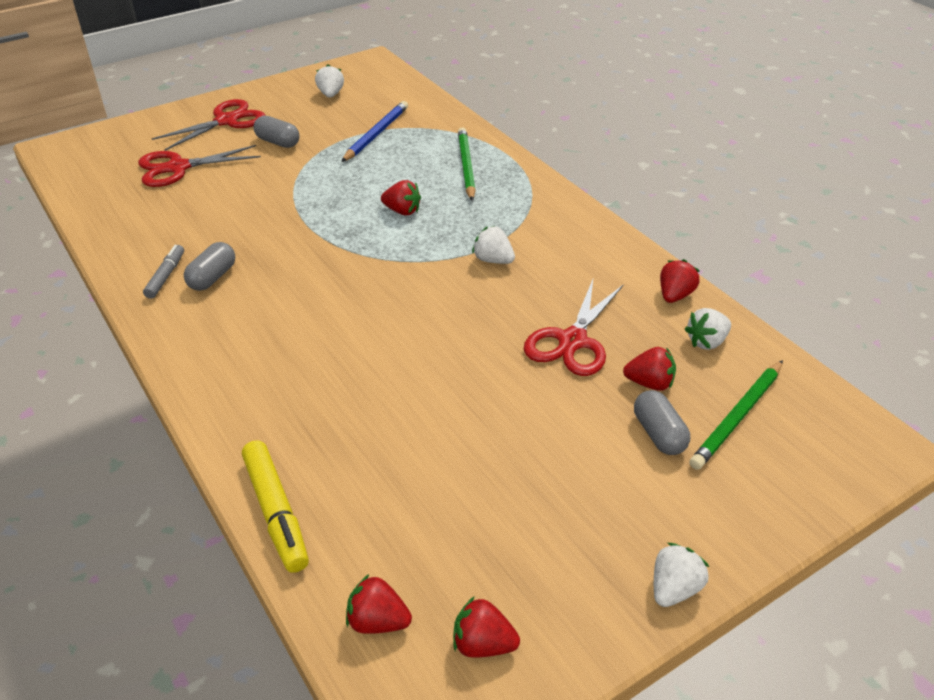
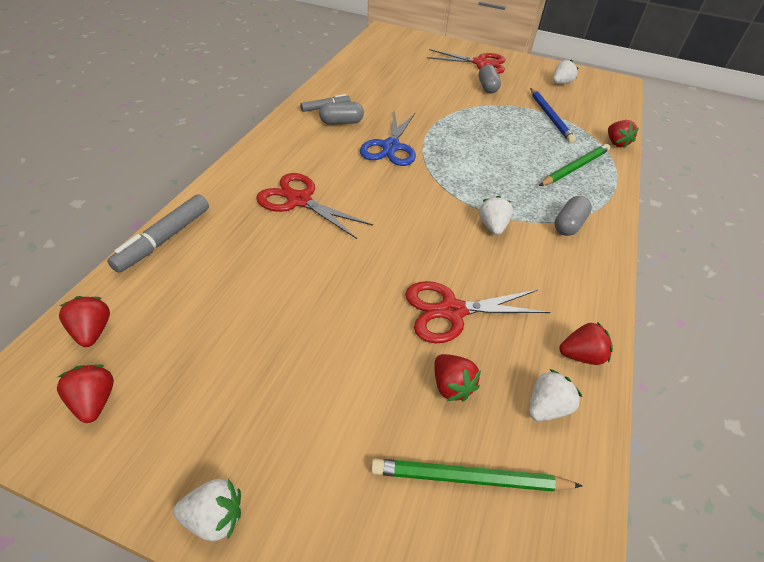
camera: 50 degrees right, 5 degrees up
(178, 168) = (418, 69): red scissors -> red scissors (299, 200)
(276, 512) = (164, 239): yellow marker -> grey marker
(303, 263) = (391, 147): none -> blue scissors
(376, 134) = (549, 117): blue pencil -> blue pencil turned 90 degrees clockwise
(402, 211) = (489, 162): red strawberry -> red strawberry (616, 143)
(659, 434) = (394, 421): grey capsule -> grey capsule (568, 225)
(707, 342) = (546, 407): white strawberry -> white strawberry turned 120 degrees clockwise

